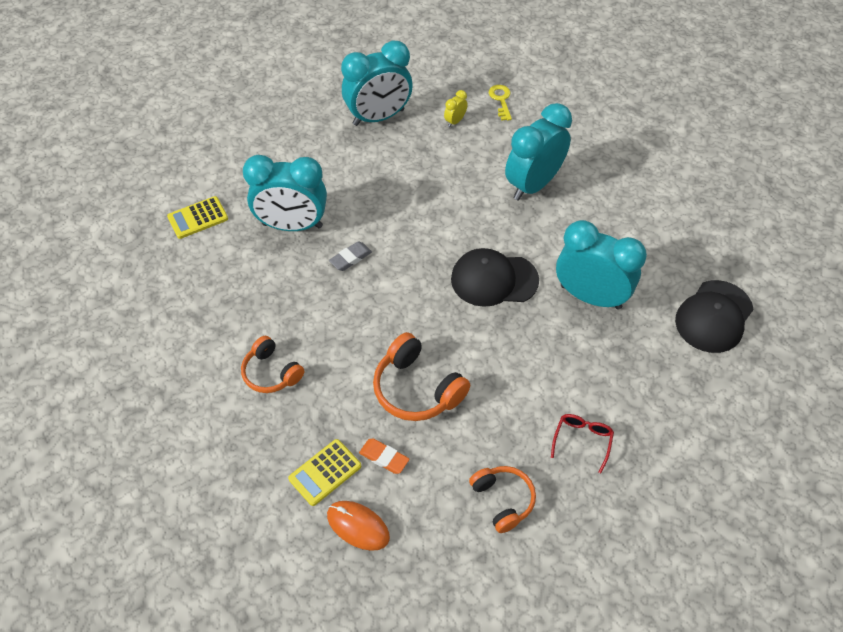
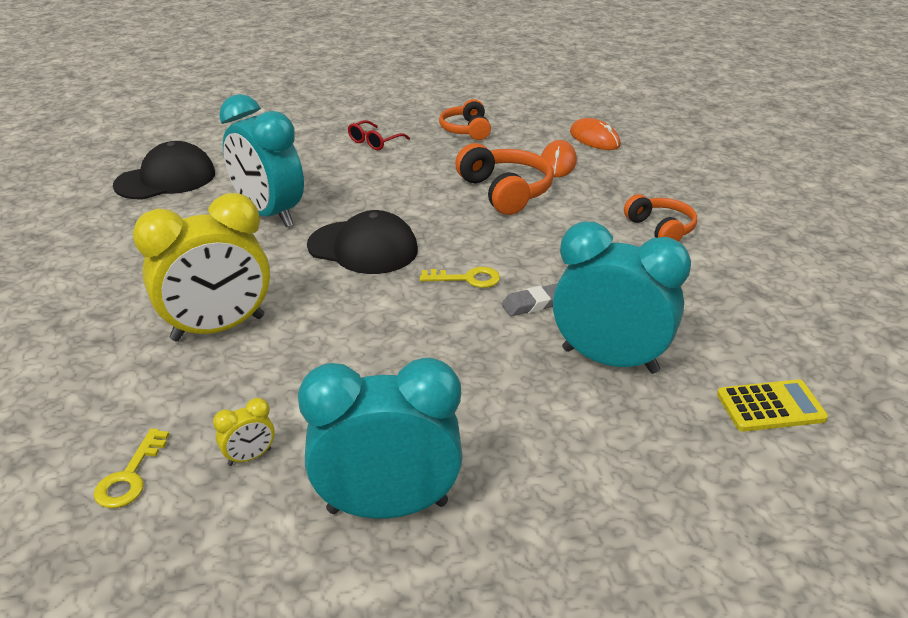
camera: 160 degrees left, 20 degrees down
(325, 472) = (616, 165): yellow calculator -> none
(384, 458) = (558, 163): orange eraser -> orange mouse
(404, 269) = (467, 279): none -> yellow key
(533, 185) = (218, 329): turquoise clock -> yellow clock

